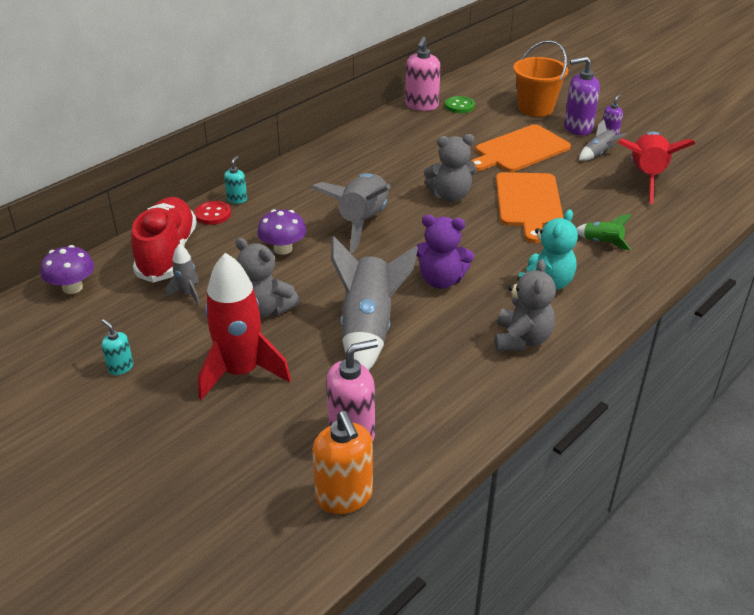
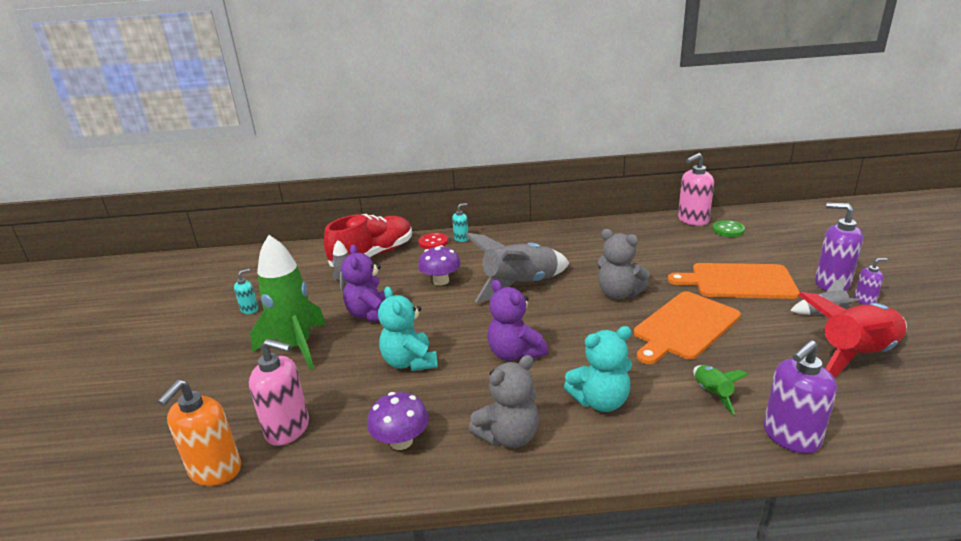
camera: 45 degrees right, 10 degrees down
(72, 287) = (300, 254): purple mushroom -> purple mushroom (401, 441)
(120, 367) = (249, 309): turquoise soap dispenser -> turquoise soap dispenser turned 45 degrees clockwise
(241, 372) = (296, 347): red rocket -> green rocket
(265, 309) = (371, 314): grey teddy bear -> purple teddy bear
(368, 329) = (410, 362): grey rocket -> turquoise teddy bear
(535, 108) = (806, 253): orange bucket -> none
(671, 248) = (790, 437): none -> purple soap dispenser

